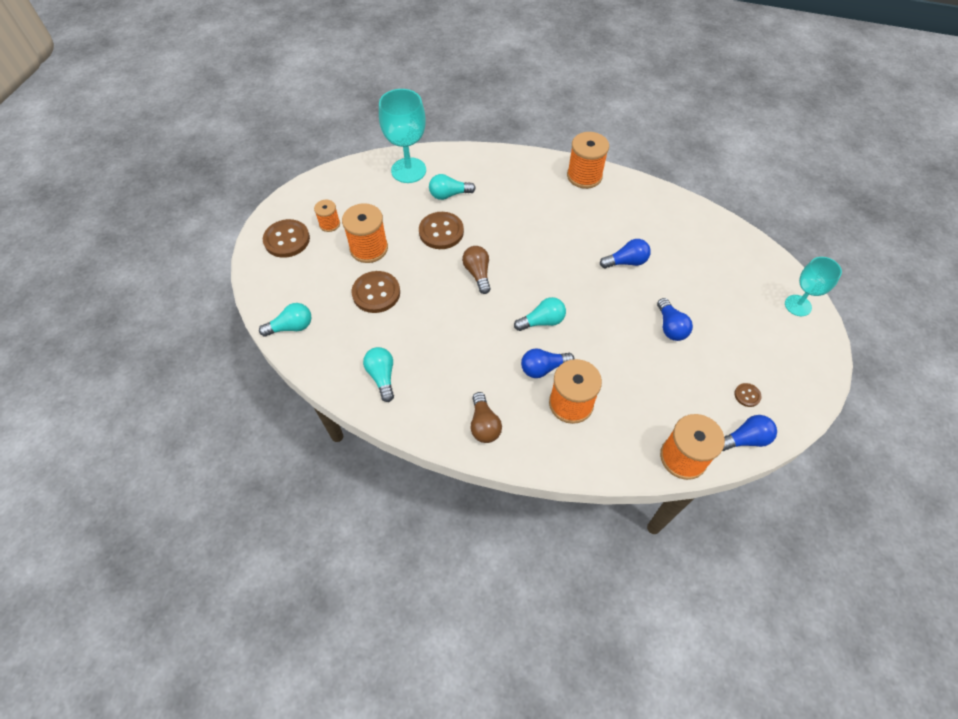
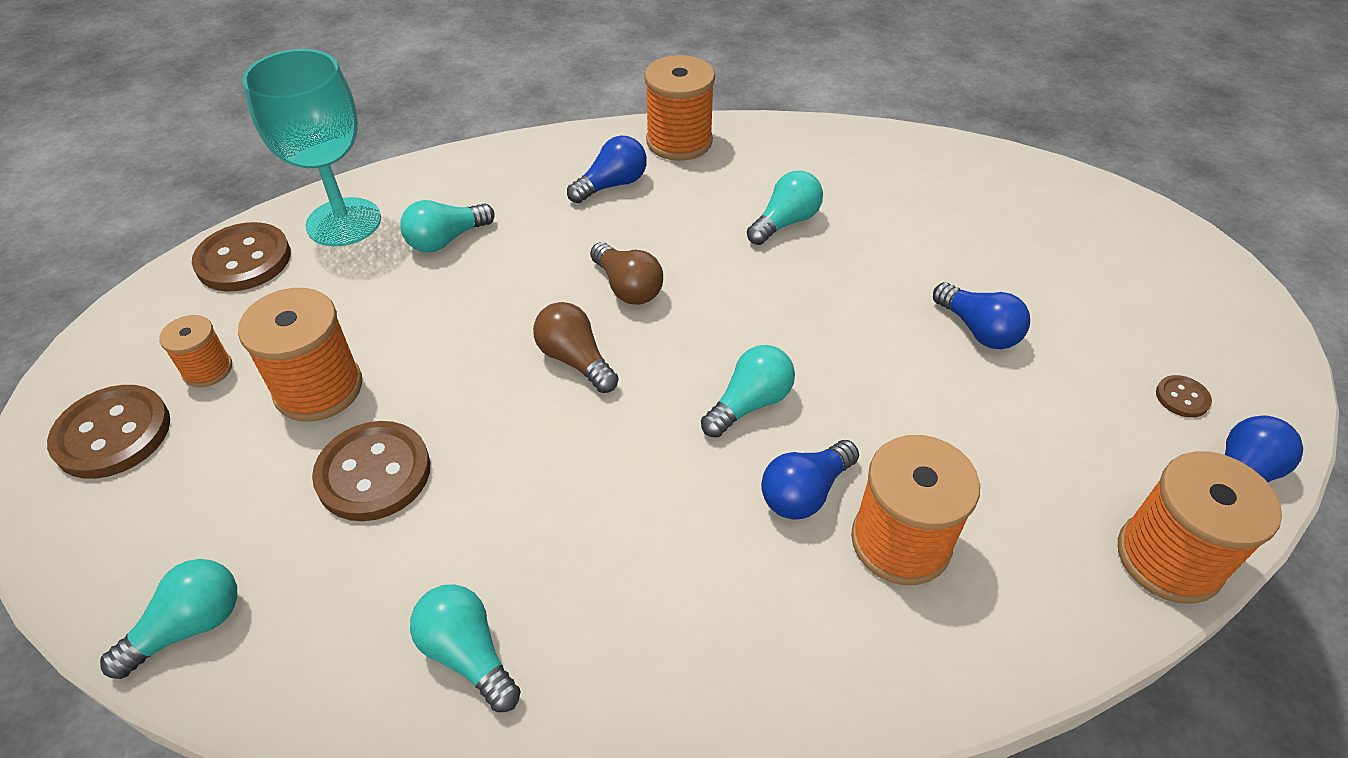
camera: 25 degrees left, 10 degrees down
(441, 232) = (462, 308): brown button -> brown button (244, 260)
(484, 425) = (754, 665): brown light bulb -> brown light bulb (627, 287)
(611, 239) = (785, 222): none -> turquoise light bulb
(626, 262) = (833, 250): blue light bulb -> blue light bulb (612, 185)
(798, 305) = (1142, 227): turquoise goblet -> none

